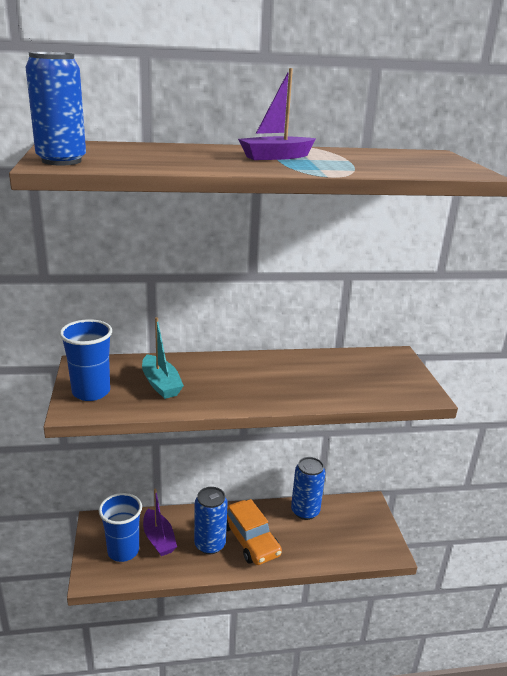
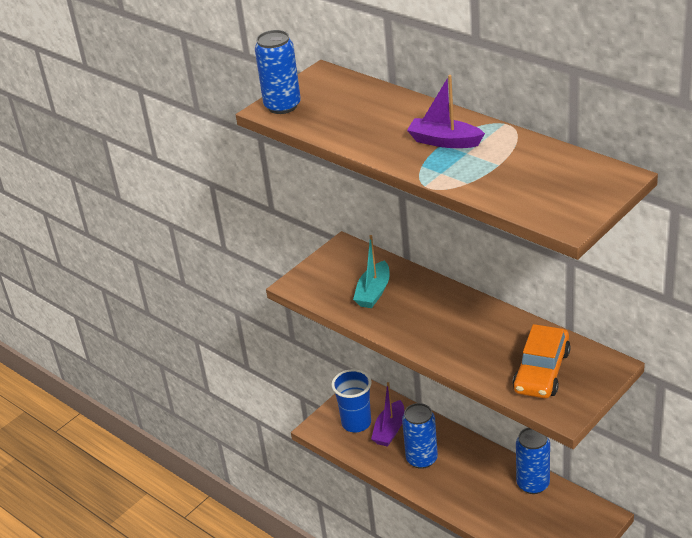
camera: 55 degrees right, 10 degrees up
(91, 392) = (321, 275): blue cup -> none
(249, 539) = (456, 475): orange car -> orange car (541, 371)

